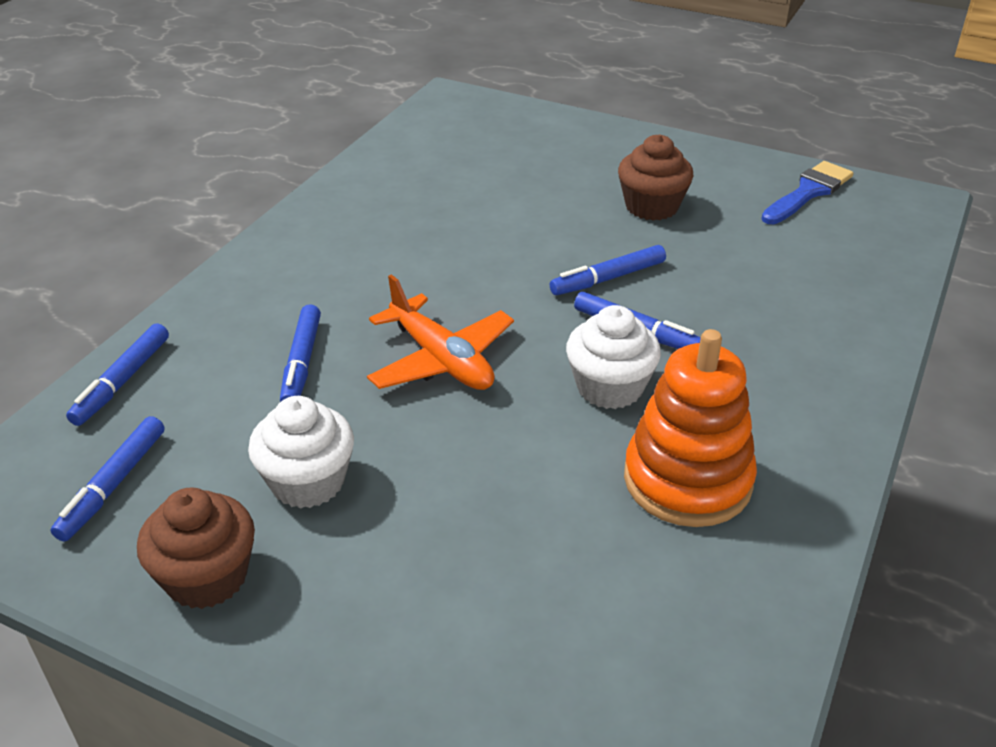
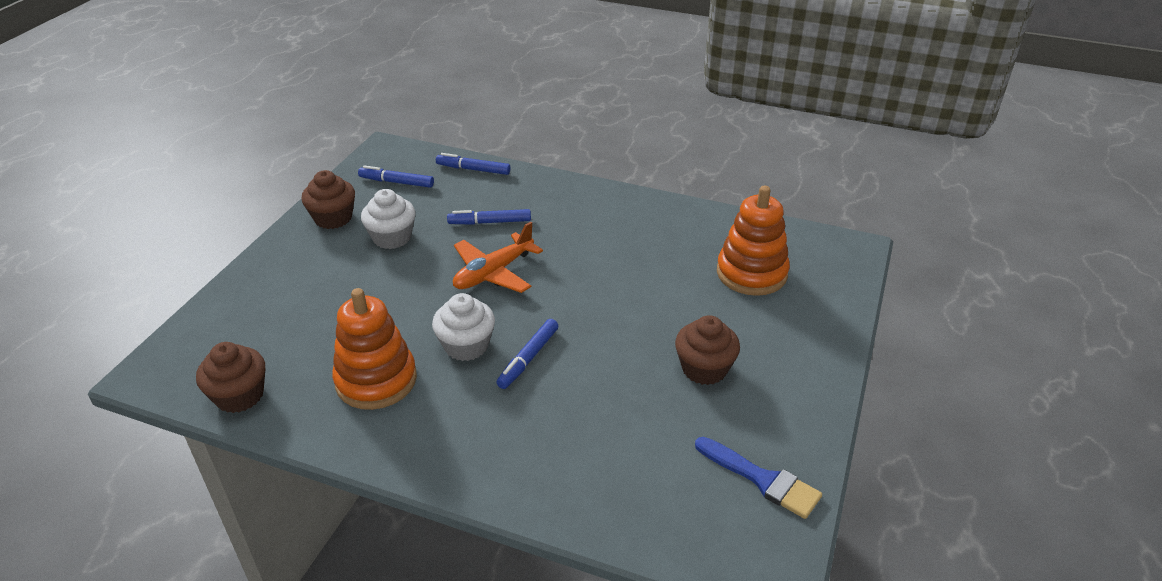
camera: 85 degrees right, 0 degrees up
(485, 159) = (751, 273): none -> orange stacking toy
(608, 279) = (592, 344): blue marker -> none
(737, 658) = (239, 395): none -> brown cupcake

